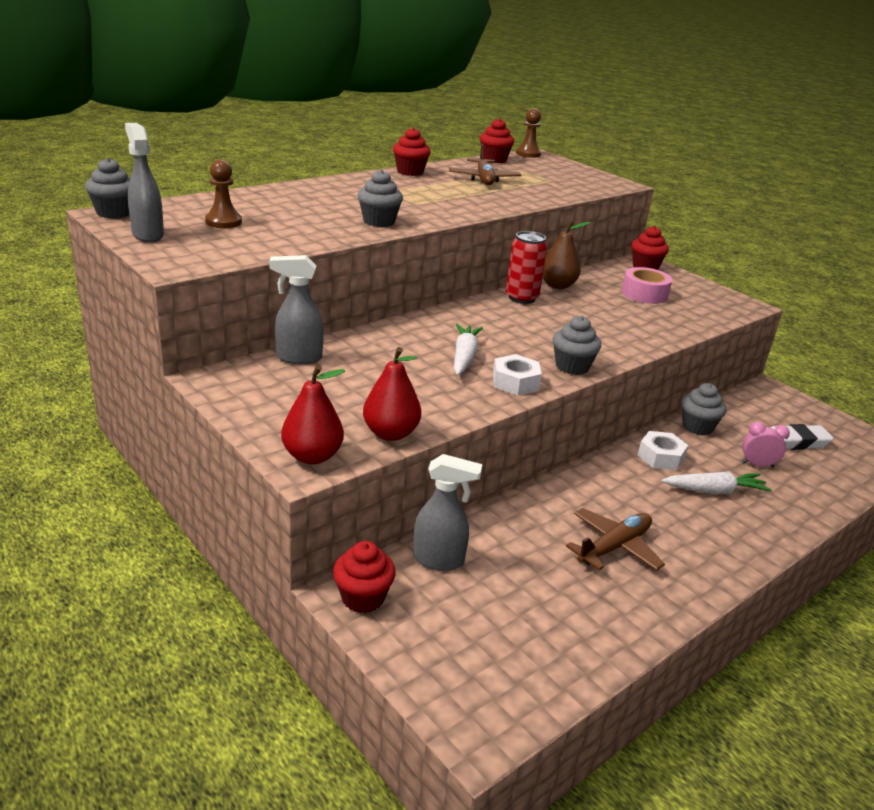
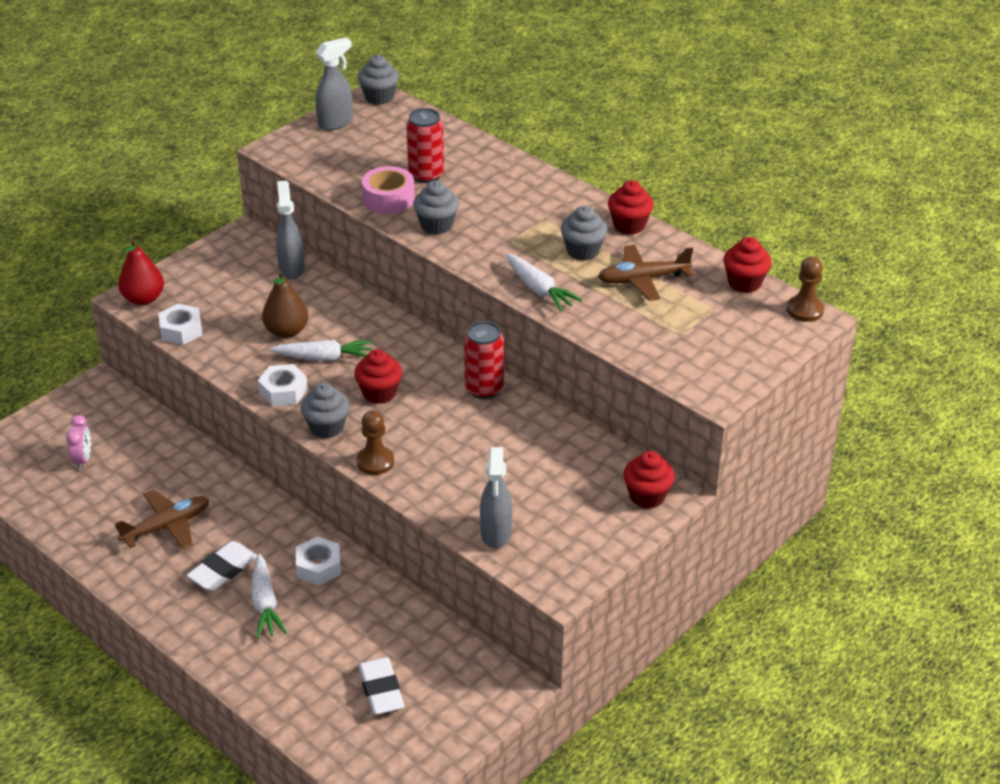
camera: 85 degrees right, 10 degrees up
(223, 222) = (386, 148): brown pawn -> brown pawn (375, 462)
(288, 214) = (426, 175): none -> red can
(363, 597) = (95, 394): red cupcake -> red cupcake (379, 393)
(390, 433) = (181, 330): red pear -> white nut
(439, 560) = (139, 426): grey spray bottle -> grey spray bottle (496, 534)
(490, 205) = (539, 290): none -> white carrot
(557, 285) = (536, 416): brown pear -> brown pear (286, 331)
(614, 547) = (167, 526): brown plane -> brown plane turned 75 degrees counterclockwise
(644, 294) = (548, 490): pink tape -> pink tape (388, 198)
(675, 513) = (223, 570): none -> white eraser
(697, 427) = (390, 603): grey cupcake -> grey cupcake (583, 251)
(757, 464) = (323, 646): pink clock -> pink clock (83, 459)

